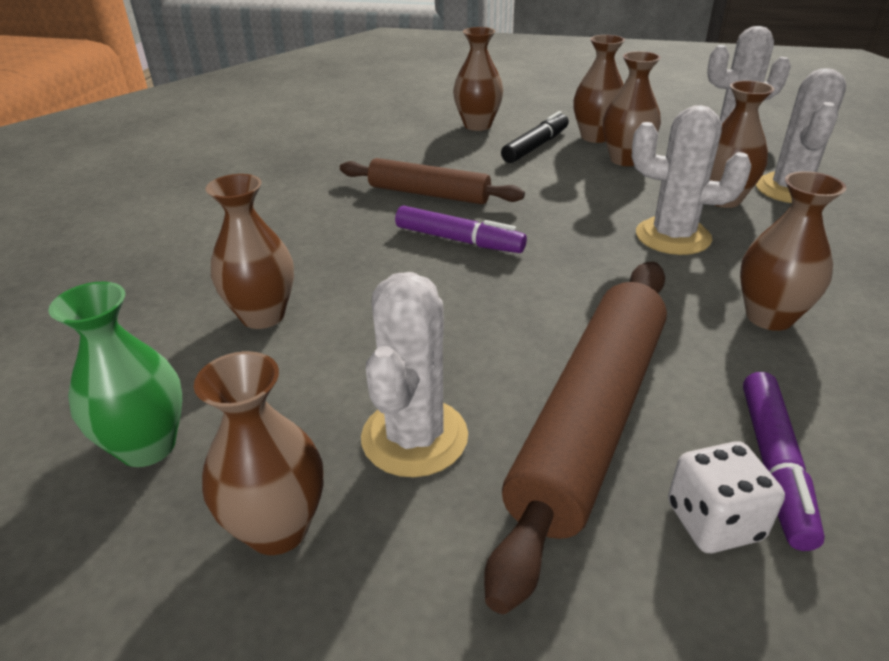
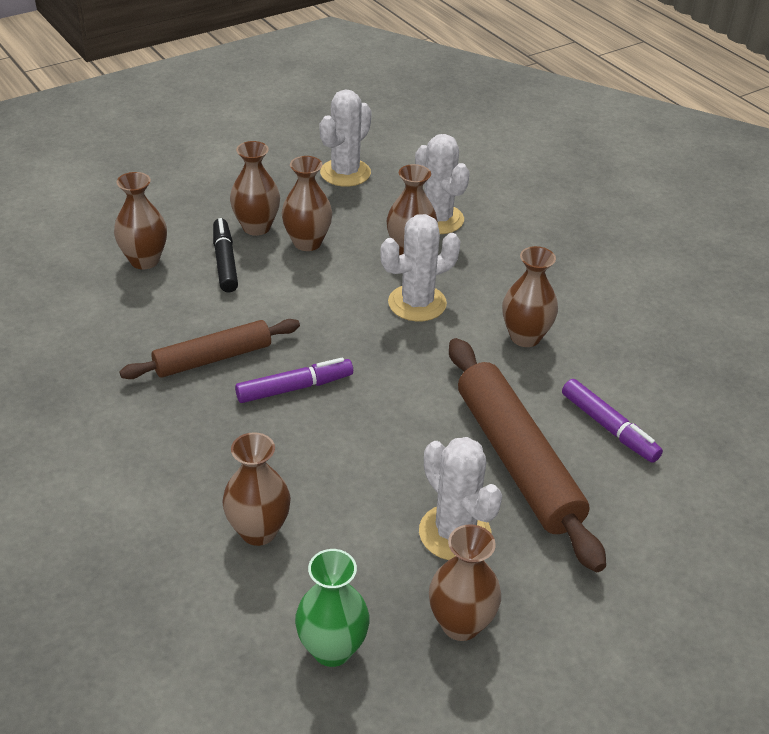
camera: 50 degrees left, 5 degrees up
(714, 521) = (615, 473): white dice -> none

